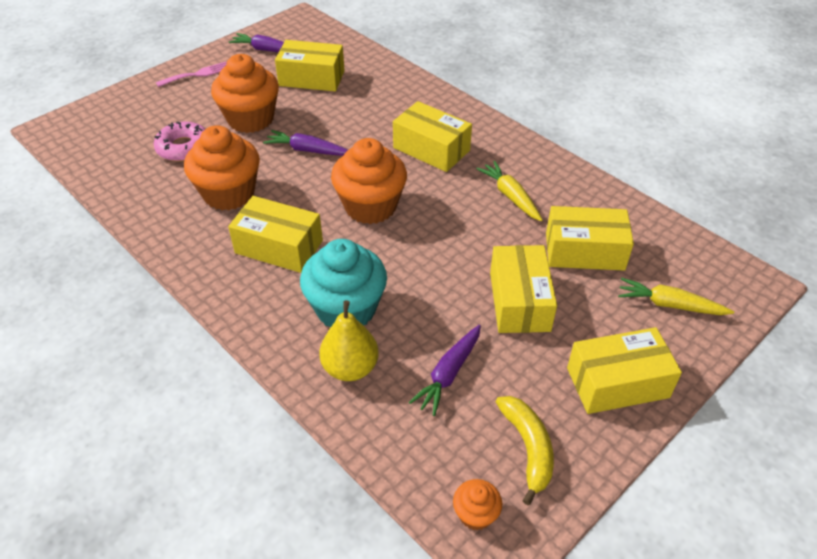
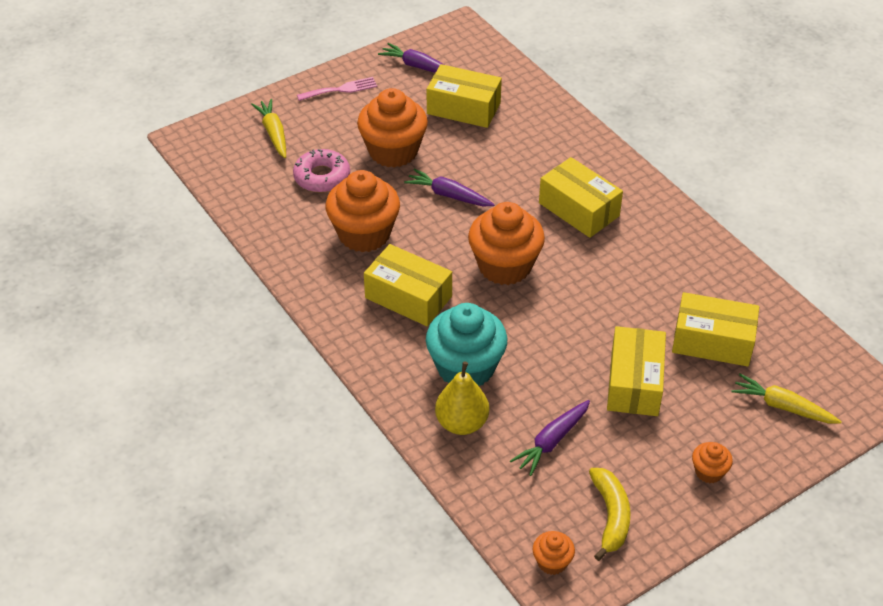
camera: 10 degrees right, 0 degrees up
(510, 196) = (651, 273): yellow carrot -> yellow carrot (273, 133)
(617, 383) = (709, 472): yellow box -> orange cupcake

